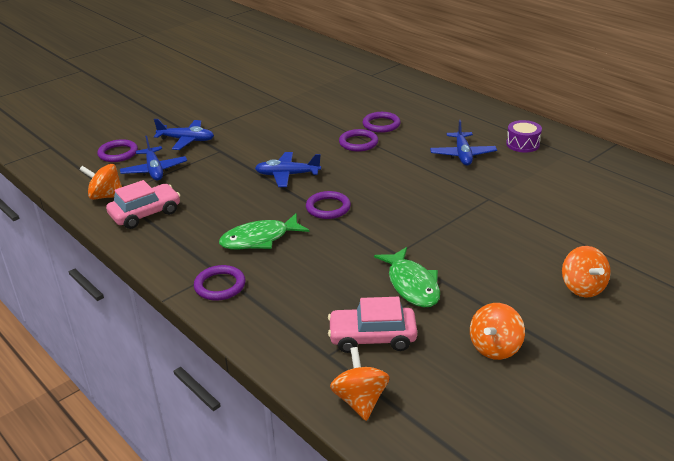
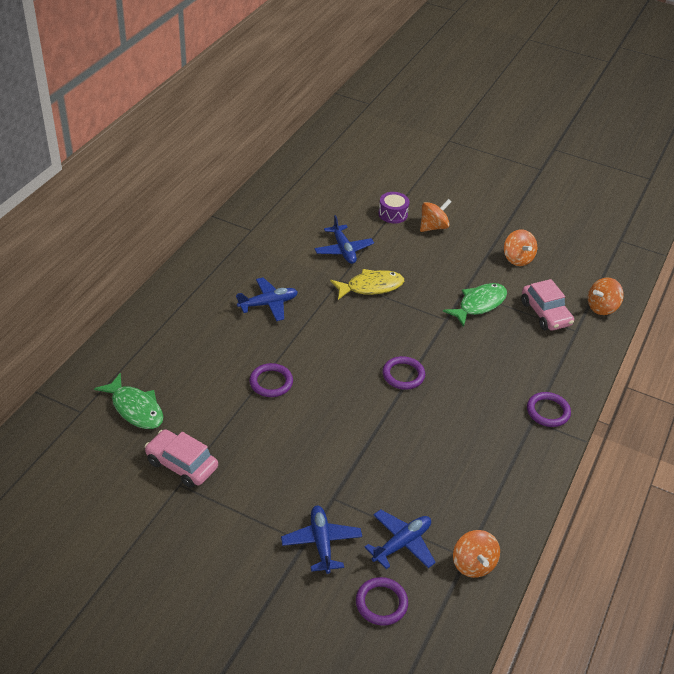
camera: 115 degrees left, 10 degrees up
(145, 214) = (484, 511): pink car -> pink car (182, 464)
(259, 239) = (474, 407): green fish -> green fish (135, 408)
(287, 175) = (360, 421): blue plane -> blue plane (343, 250)
(381, 124) = (222, 373): purple ring -> none
(470, 215) = (371, 287): none -> yellow fish
(495, 348) = (517, 259): orange spinning top -> orange spinning top turned 60 degrees clockwise
(522, 144) = (233, 268): purple drum -> purple drum (393, 214)

